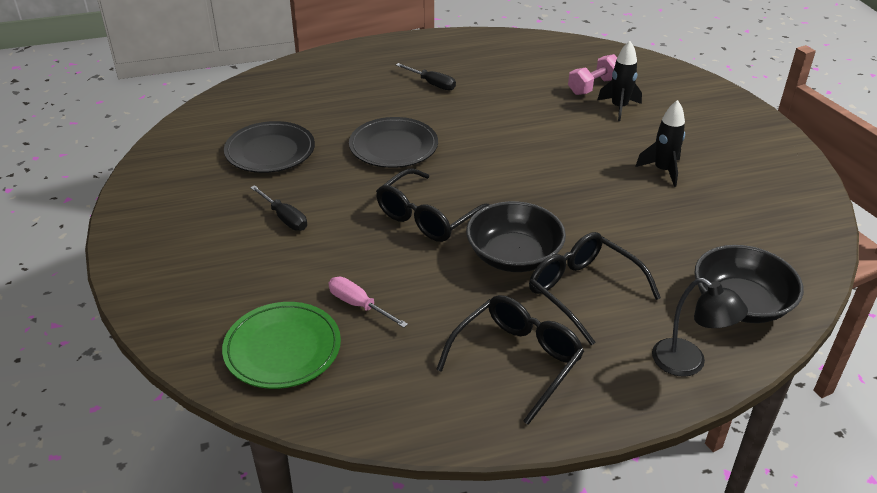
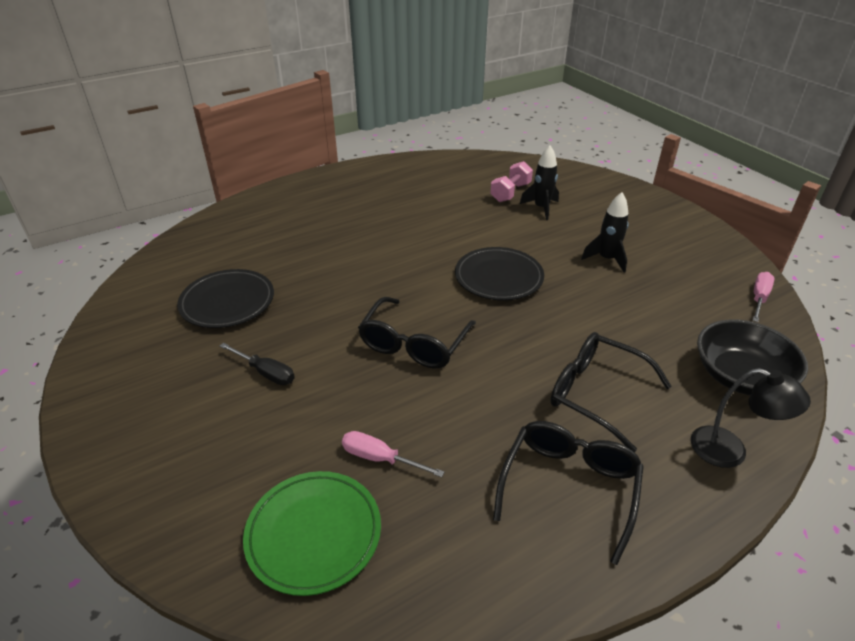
camera: 15 degrees left, 0 degrees up
(393, 147) = (352, 277): black plate -> black plate (498, 277)
(432, 84) = (365, 210): black screwdriver -> none
(513, 256) = (514, 369): black bowl -> none
(809, 236) = (759, 298): none -> pink screwdriver

